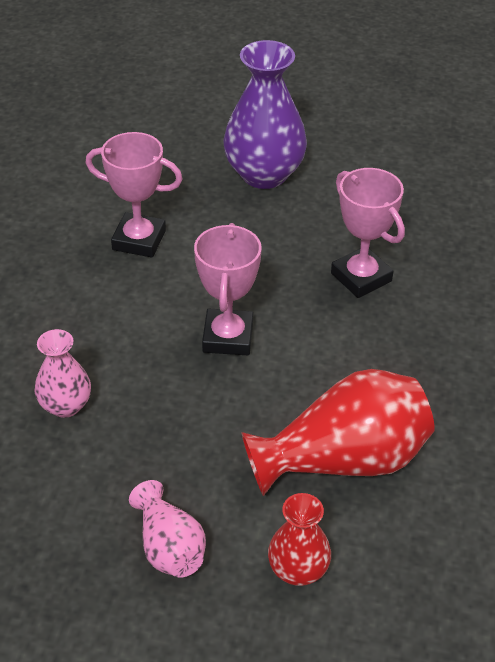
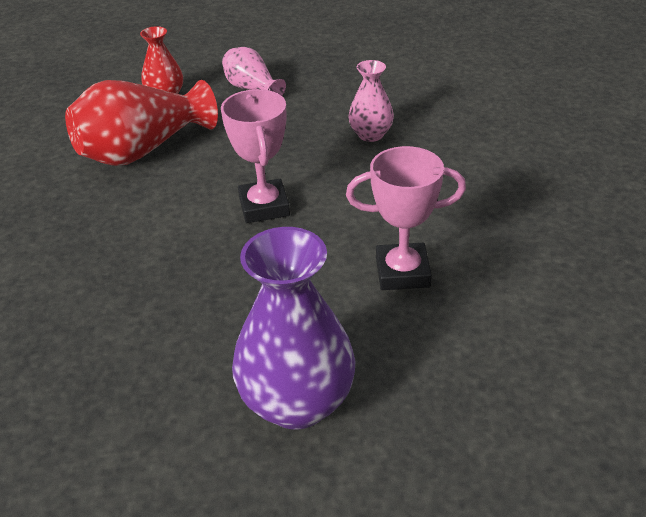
camera: 165 degrees right, 5 degrees down
(361, 277) = (143, 292): pink trophy -> none

